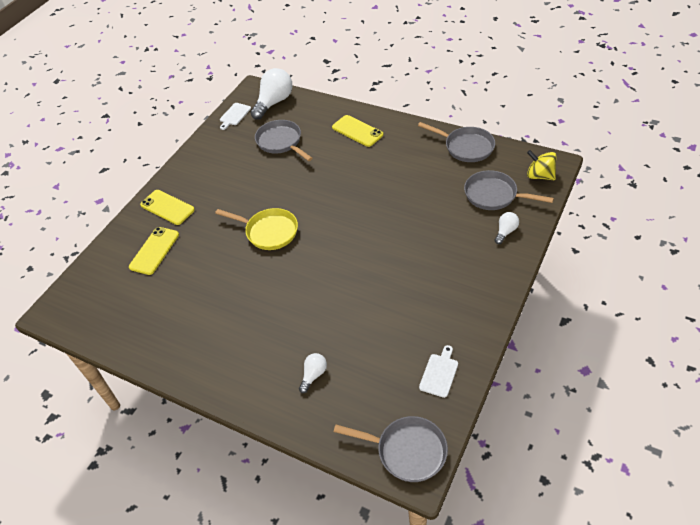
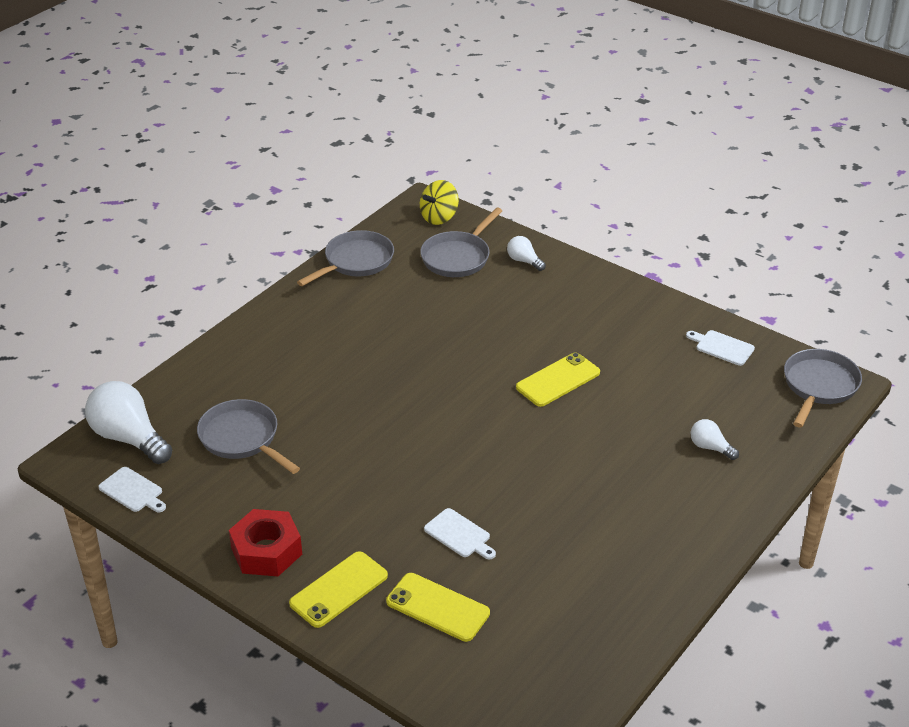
camera: 85 degrees left, 10 degrees down
(194, 173) = (266, 551): none -> red nut
(212, 249) = (459, 535): none -> white cutting board
(269, 232) = (445, 469): yellow pan -> none
(281, 142) = (242, 438): grey pan -> grey pan turned 75 degrees clockwise
(357, 131) = (263, 353): yellow phone -> yellow phone (558, 380)

